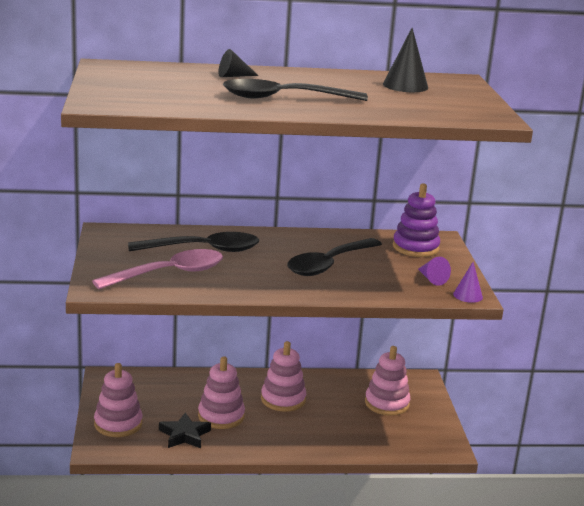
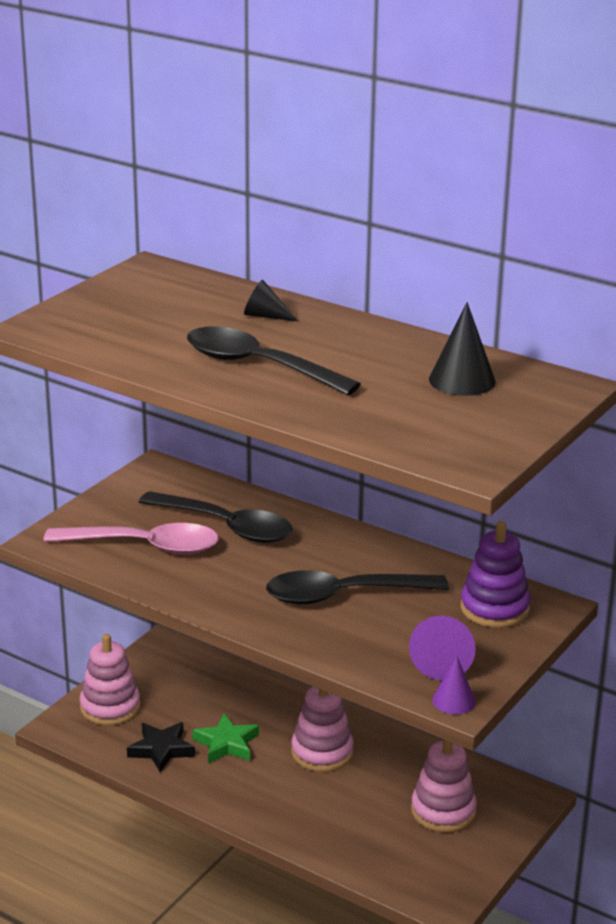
camera: 40 degrees right, 5 degrees up
(221, 416) = (226, 744): pink stacking toy -> green star
(432, 279) = (443, 661): purple cone -> purple cone, size x1.56

